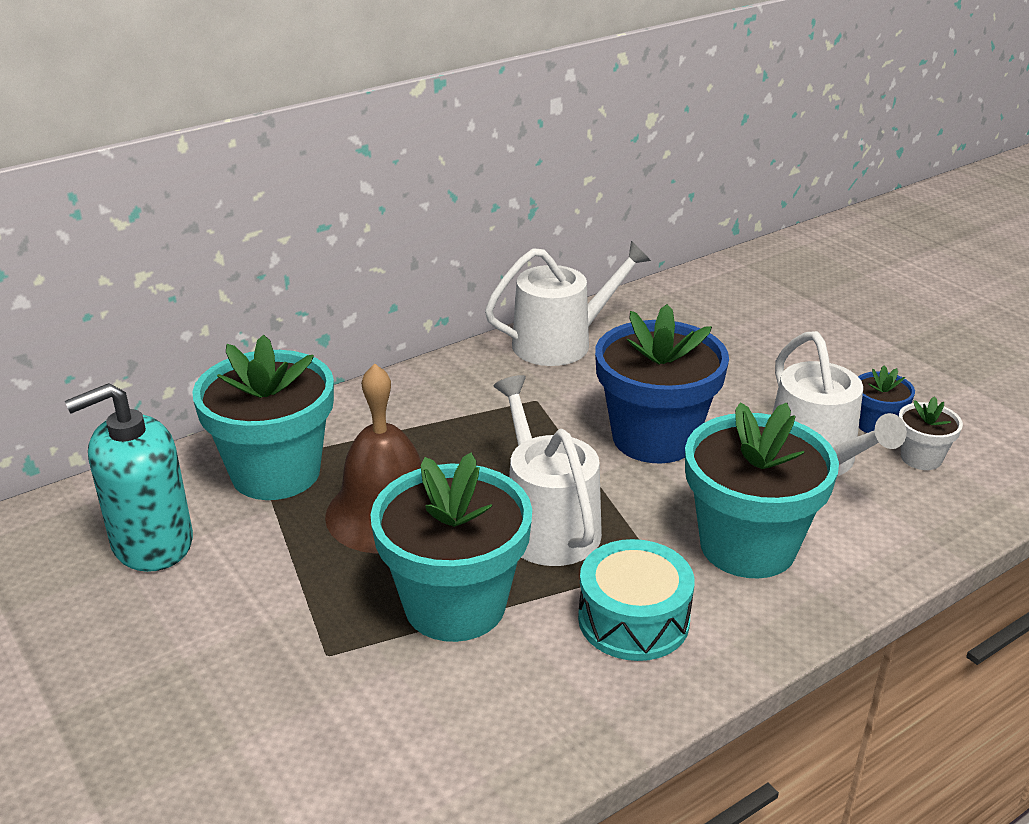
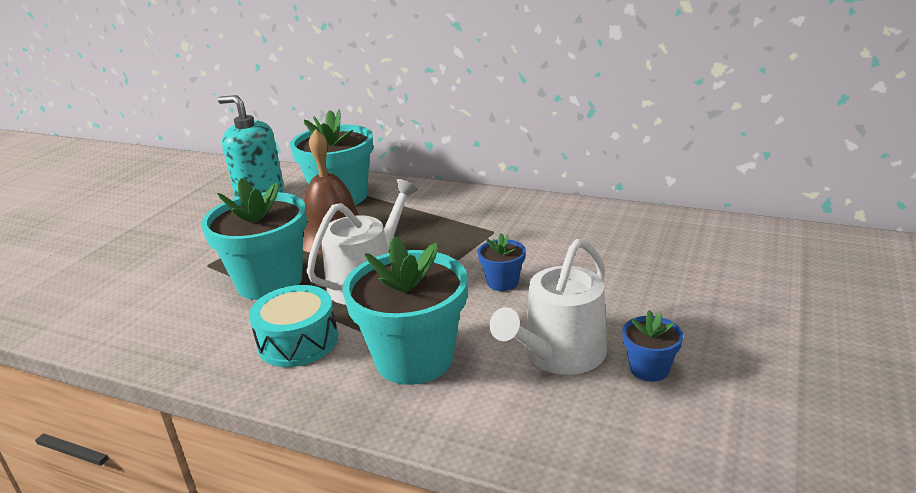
camera: 60 degrees right, 5 degrees down
(561, 343) = (571, 215): white watering can -> none
(654, 438) = (502, 282): blue flower pot -> blue flower pot, size x0.46
(921, 458) = (629, 407): white flower pot -> none

